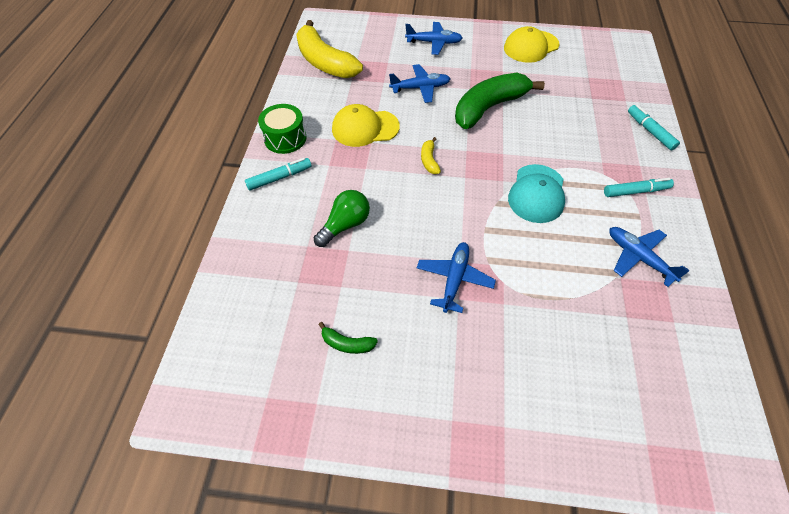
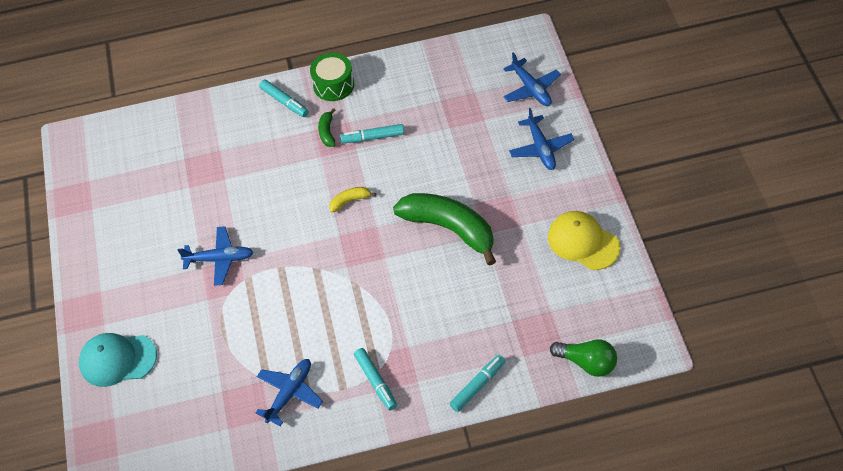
camera: 75 degrees right, 0 degrees up
(325, 62) = (457, 68): yellow banana -> none
(345, 225) = (249, 167): green light bulb -> green light bulb (587, 363)
(347, 343) = (141, 209): green banana -> green banana (327, 132)
(365, 128) = (373, 137): yellow cap -> turquoise marker
(420, 88) = (454, 161): blue plane -> blue plane (531, 89)
(537, 193) = (340, 297): turquoise cap -> turquoise cap (117, 359)

